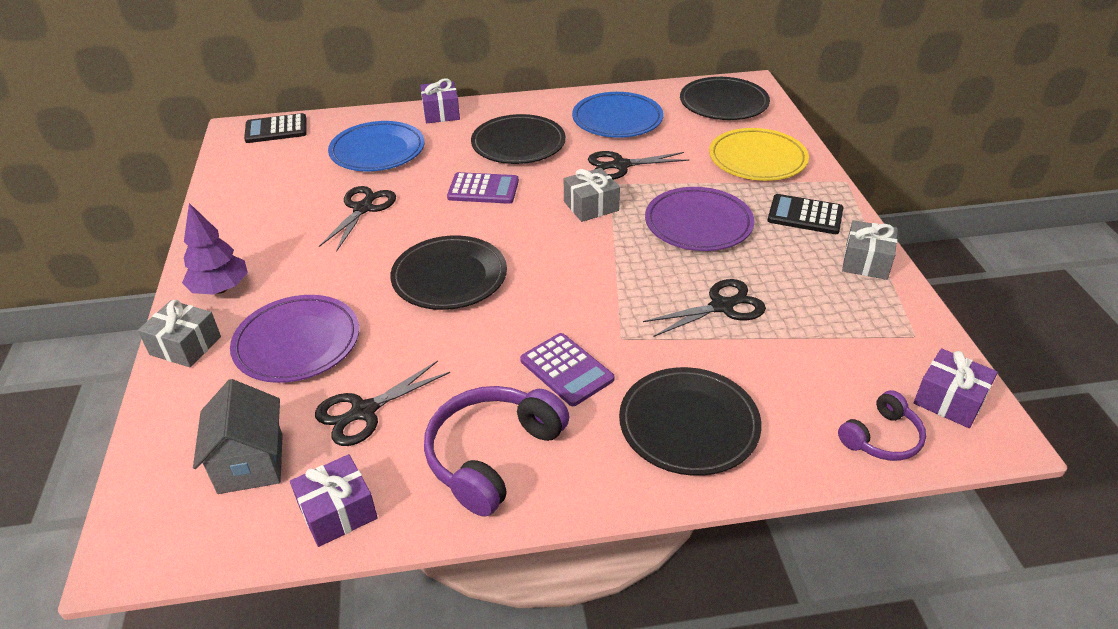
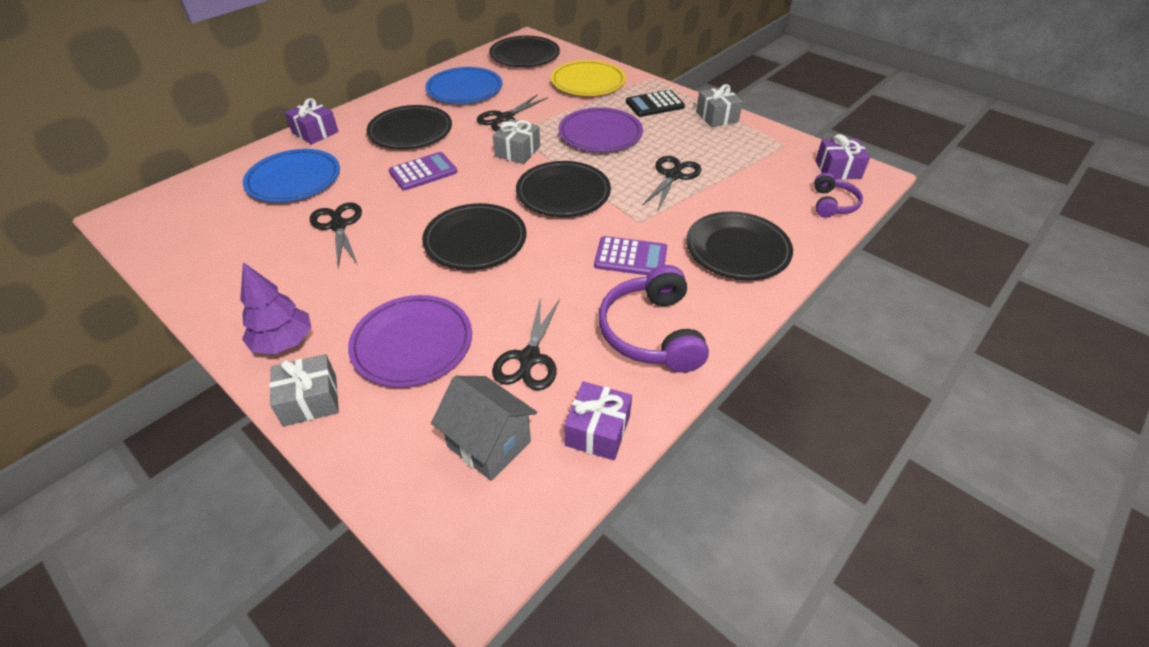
camera: 40 degrees left, 5 degrees up
(276, 129) = (165, 200): black calculator -> none
(582, 270) = (563, 193): none -> black plate

